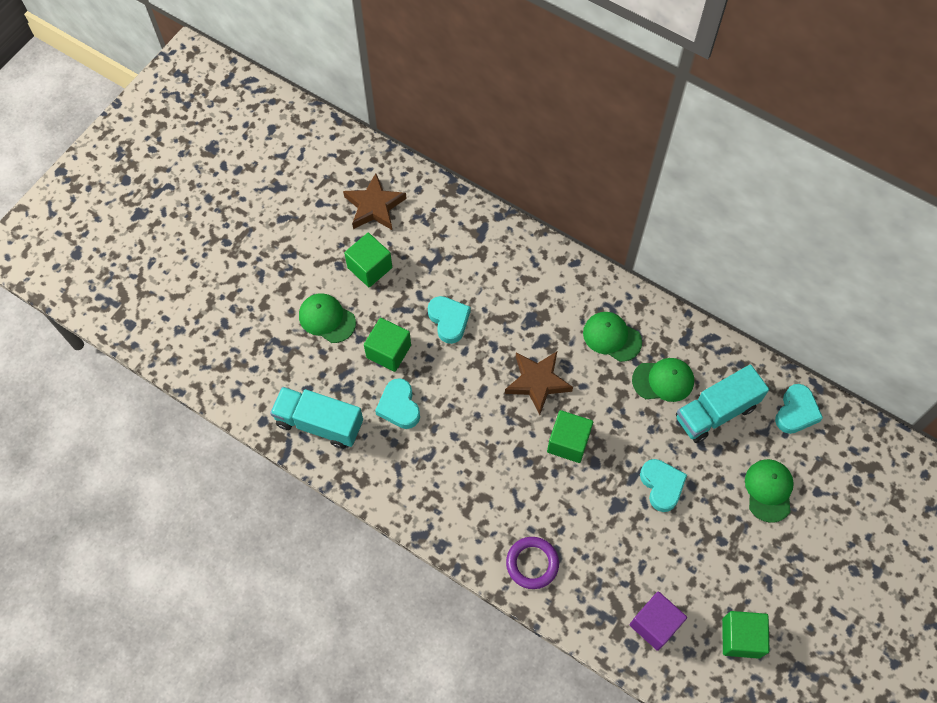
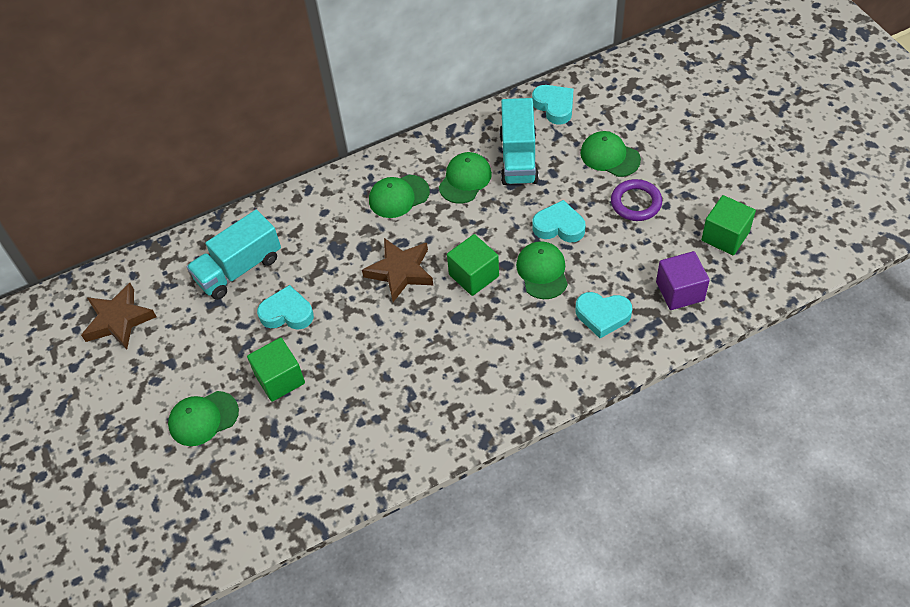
camera: 55 degrees left, 10 degrees down
(319, 423) = (309, 477): turquoise truck -> turquoise truck (239, 269)
(370, 268) = (180, 354): green cube -> none
(399, 406) = (343, 396): turquoise heart -> turquoise heart (602, 316)
(532, 563) = (570, 358): purple ring -> purple ring (636, 203)
(605, 496) = (542, 271): none -> green cap

